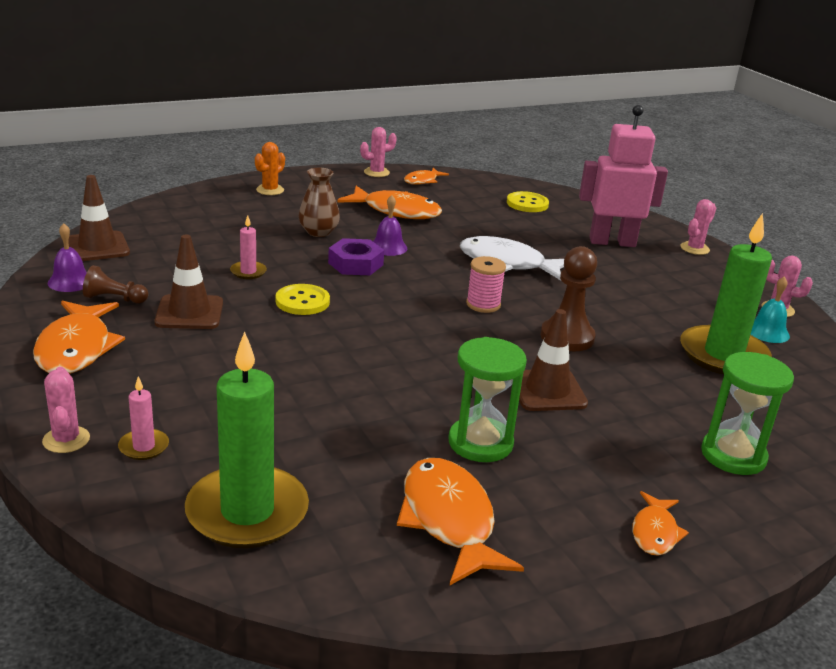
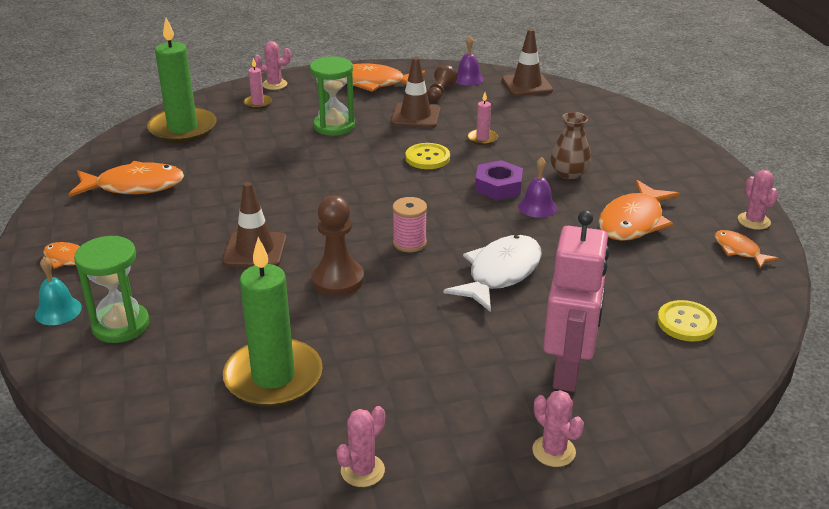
camera: 105 degrees right, 5 degrees up
(270, 190) = (671, 155): orange cactus -> none
(480, 443) = (203, 209): green hourglass -> green hourglass (334, 126)
(767, 332) = (310, 435): turquoise bell -> turquoise bell (58, 311)

